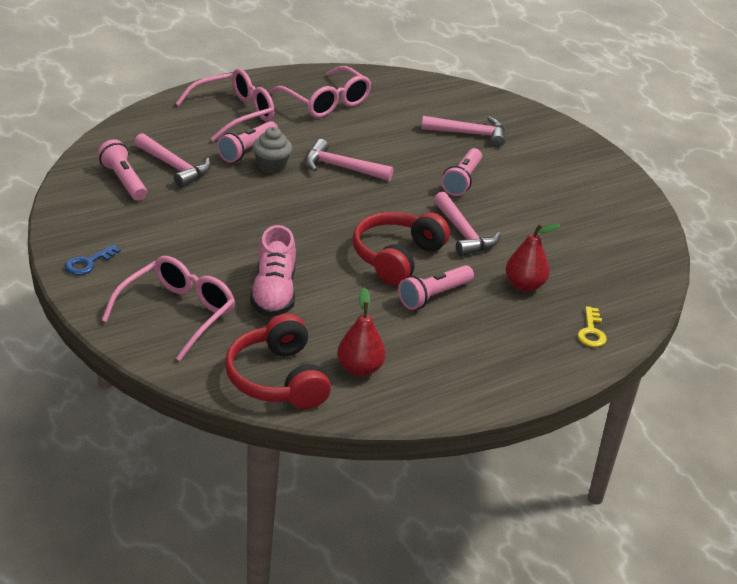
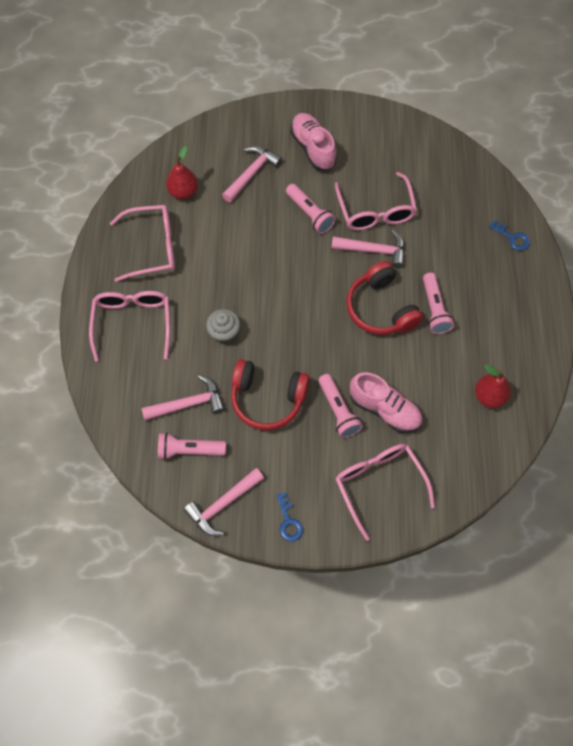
camera: 55 degrees left, 30 degrees up
(247, 150) = (192, 339): pink flashlight -> pink flashlight (338, 410)
(277, 379) = (478, 452): red headphones -> red headphones (267, 399)
(341, 168) = (251, 285): pink hammer -> pink hammer (222, 505)
(514, 221) = (375, 210): none -> pink glasses
(524, 285) = (448, 247): red pear -> red pear (183, 191)
(542, 162) = (313, 148): none -> pink shoe
(591, 332) = (512, 238): yellow key -> blue key

